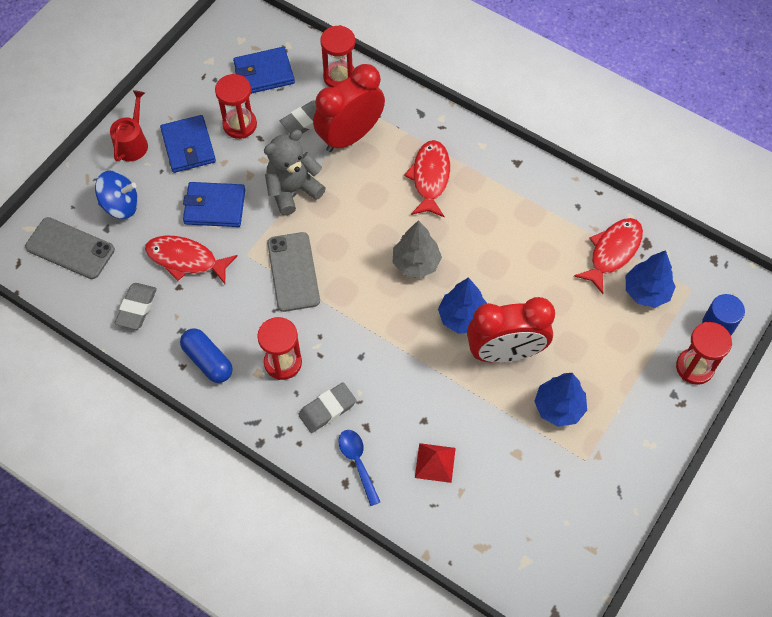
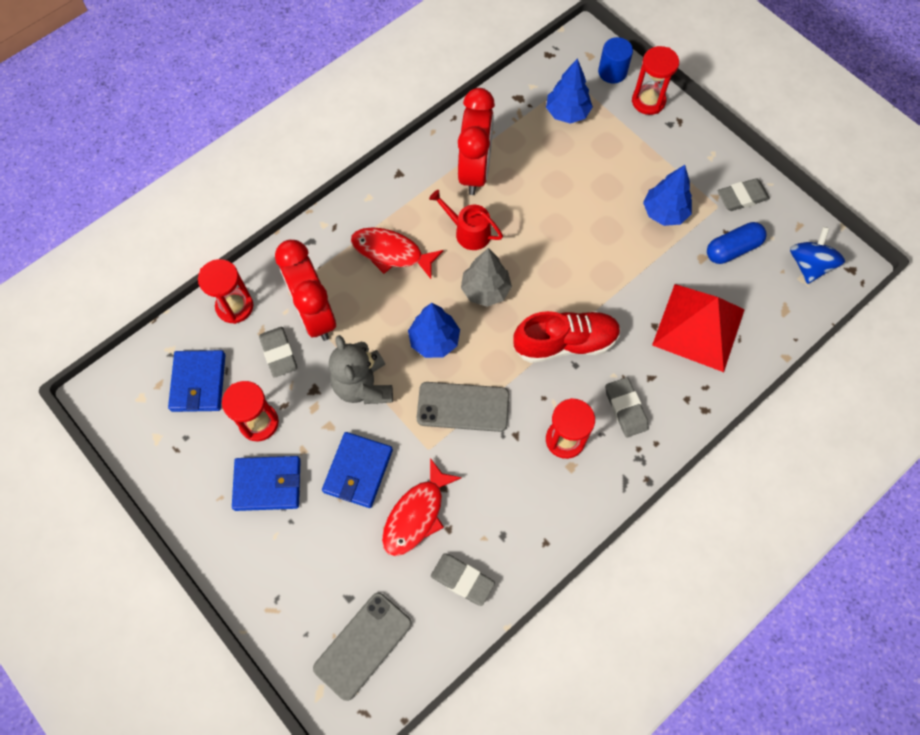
camera: 75 degrees left, 5 degrees up
(121, 205) = (322, 576): blue spinning top -> blue spinning top (809, 265)
(133, 143) = (240, 547): red watering can -> red watering can (468, 232)
(208, 360) = (545, 514): blue capsule -> blue capsule (732, 249)
(357, 463) = (686, 394): blue spoon -> none
(381, 343) = (565, 343): none -> red shoe
(435, 462) = (698, 327): red pyramid -> red pyramid, size x2.11
(462, 317) = (555, 265): blue tree -> blue tree (434, 340)
(505, 352) = (600, 240): red clock -> red clock (475, 171)
(606, 483) = (742, 197): none -> grey eraser
(612, 252) = (520, 126): red fish -> none

